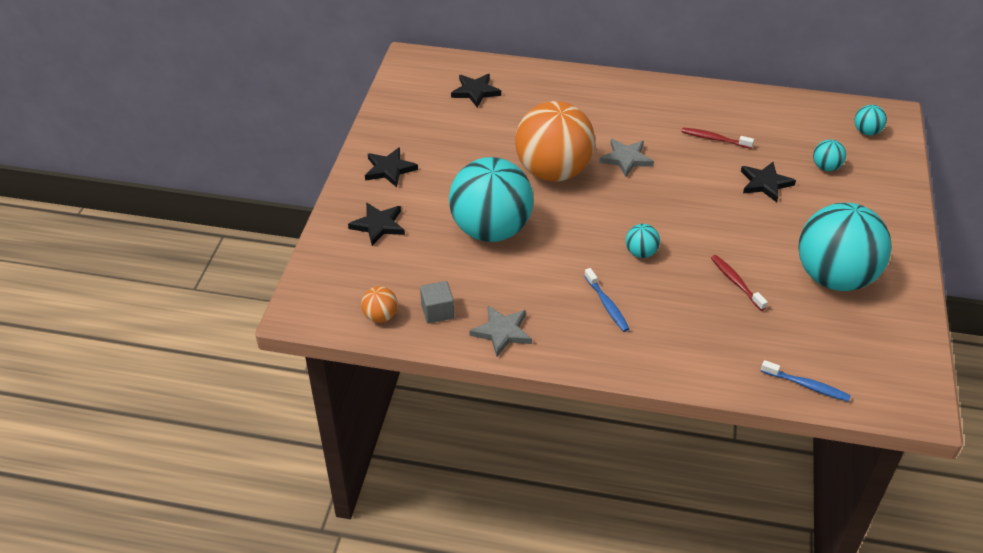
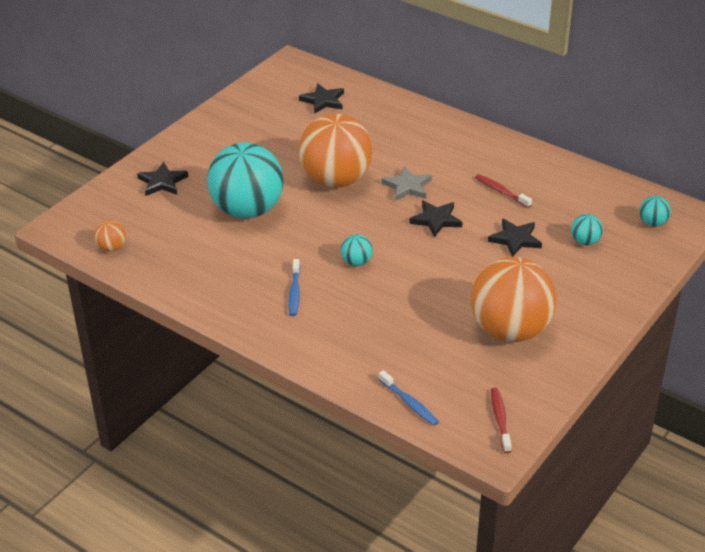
camera: 25 degrees right, 5 degrees down
(389, 169) = (204, 143): black star -> black star (436, 220)
(437, 311) = (157, 257): grey cube -> none
(502, 332) = (194, 286): grey star -> none
(736, 282) = (418, 308): red toothbrush -> red toothbrush (500, 419)
(834, 277) = (510, 330): turquoise ball -> orange ball

